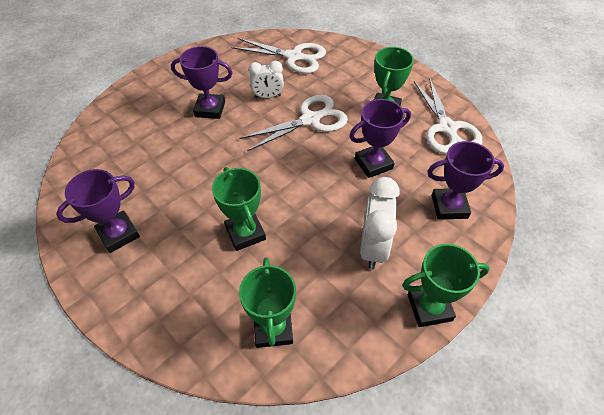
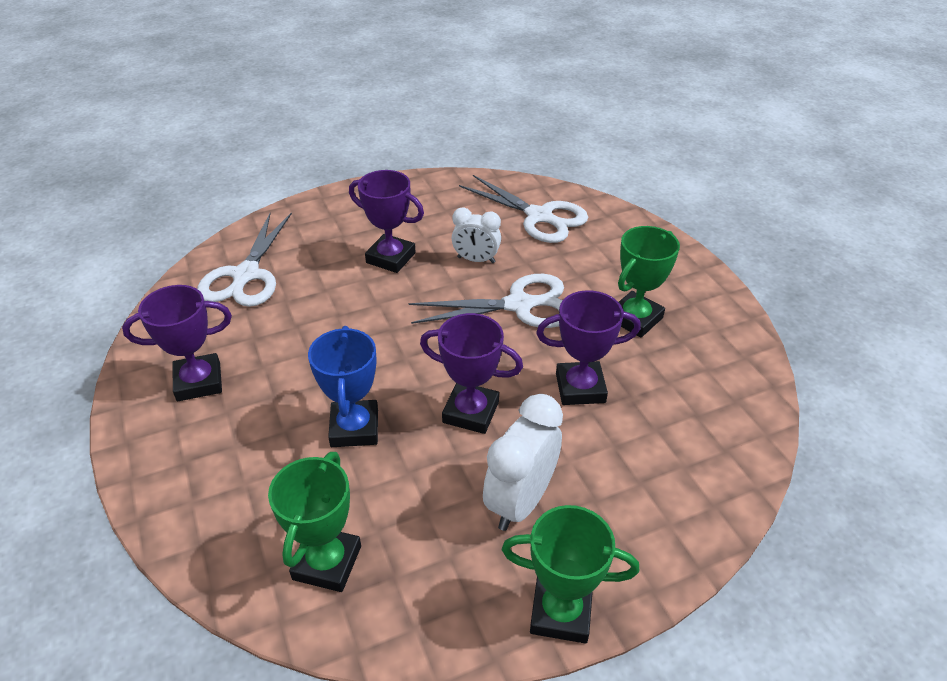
camera: 20 degrees right, 10 degrees down
(245, 233) = (354, 428): green trophy -> blue trophy
(447, 128) = (720, 369): white scissors -> white scissors (245, 275)
(449, 207) = (665, 480): purple trophy -> purple trophy (470, 412)

